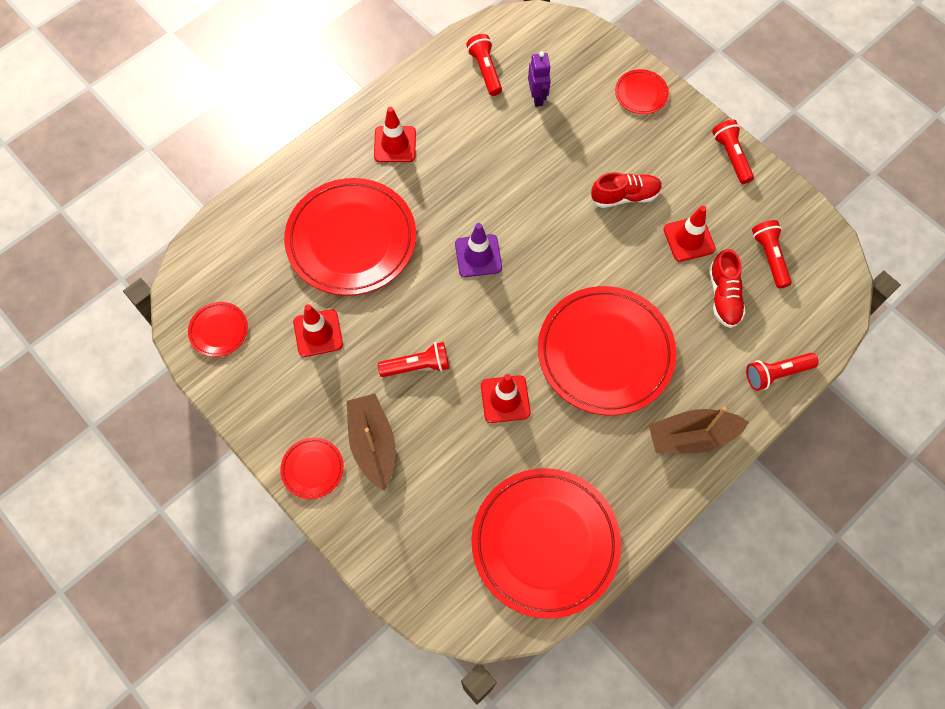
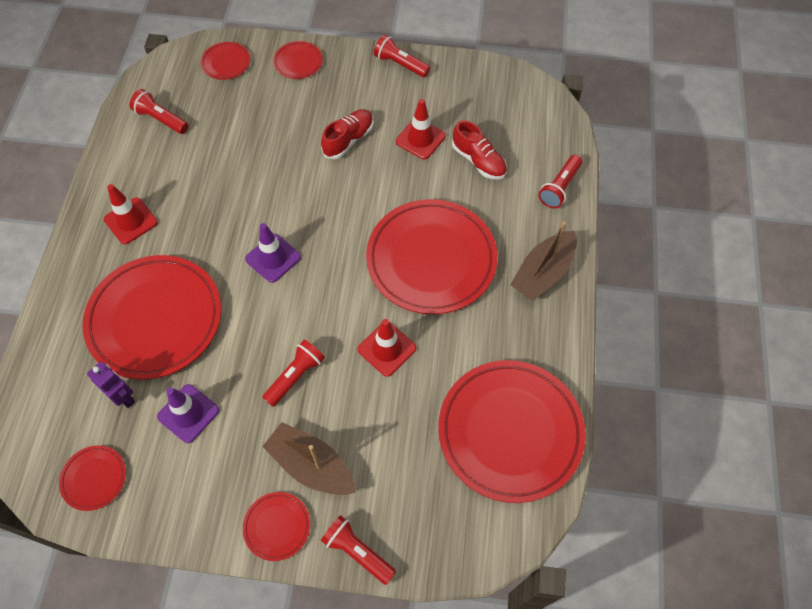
camera: 40 degrees left, 5 degrees down
(318, 333) = (188, 413): red traffic cone -> purple traffic cone
(537, 97) = (220, 113): purple robot -> purple robot (124, 397)
(578, 53) = (226, 63): none -> red plate
(769, 257) = (486, 114): red flashlight -> red flashlight (357, 551)

